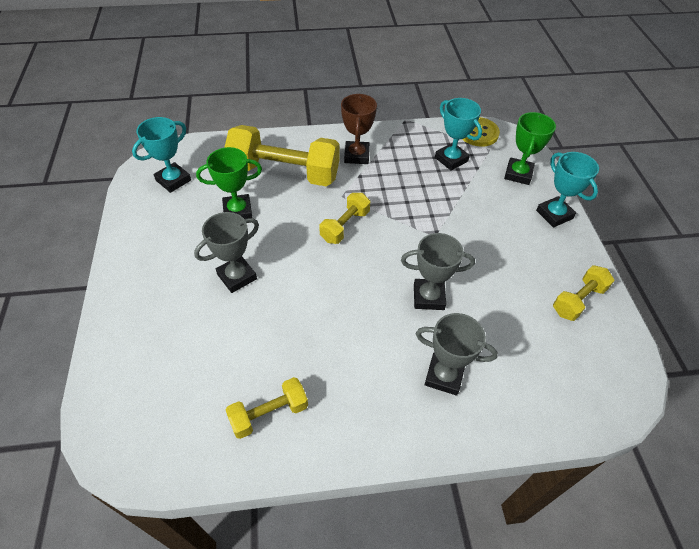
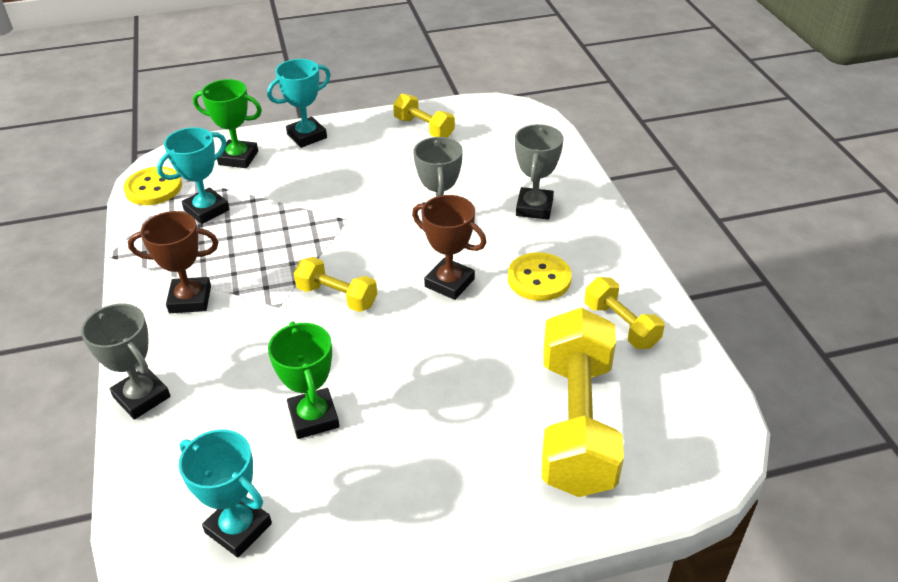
camera: 95 degrees left, 10 degrees down
(237, 276) = (441, 391): grey trophy -> grey trophy (142, 397)
(284, 173) = (226, 376): yellow dumbbell -> yellow dumbbell (576, 423)
(341, 360) = (539, 278): none -> yellow button
(347, 294) = (449, 283): none -> brown trophy

